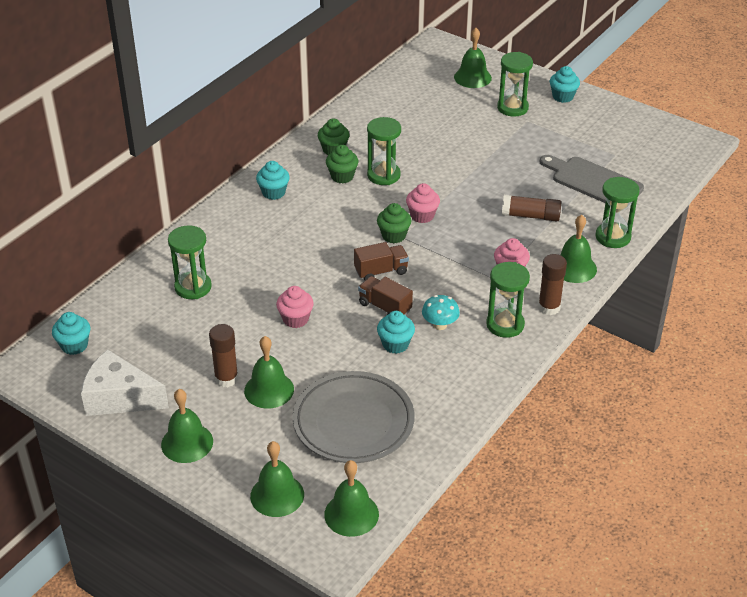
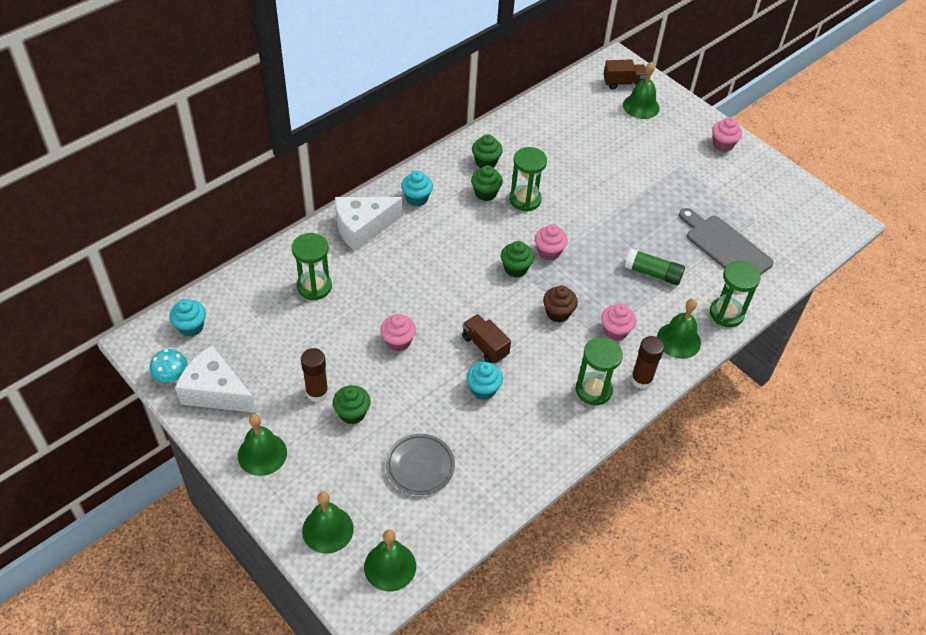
camera: 10 degrees right, 10 degrees up
(226, 227) = (362, 228): none -> white cheese
(269, 390) = (352, 413): green bell -> green cupcake
(353, 422) = (420, 466): grey plate -> grey plate, size x0.59
(381, 271) = (492, 306): brown truck -> brown truck (623, 83)
(440, 325) = (531, 377): turquoise mushroom -> turquoise mushroom (172, 376)
(448, 266) = (558, 313): none -> brown cupcake
(512, 108) = (670, 148): green hourglass -> none
(530, 216) = (653, 273): brown glue stick -> green glue stick
(563, 96) = (722, 144): turquoise cupcake -> pink cupcake

